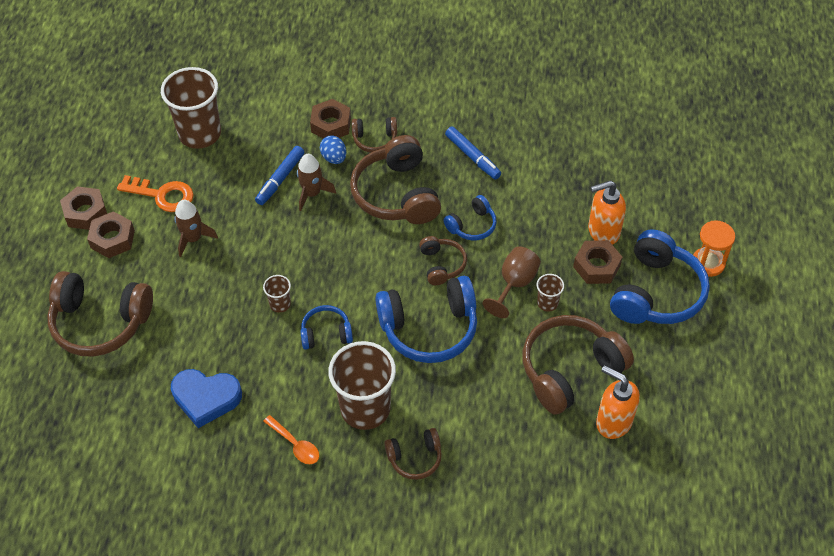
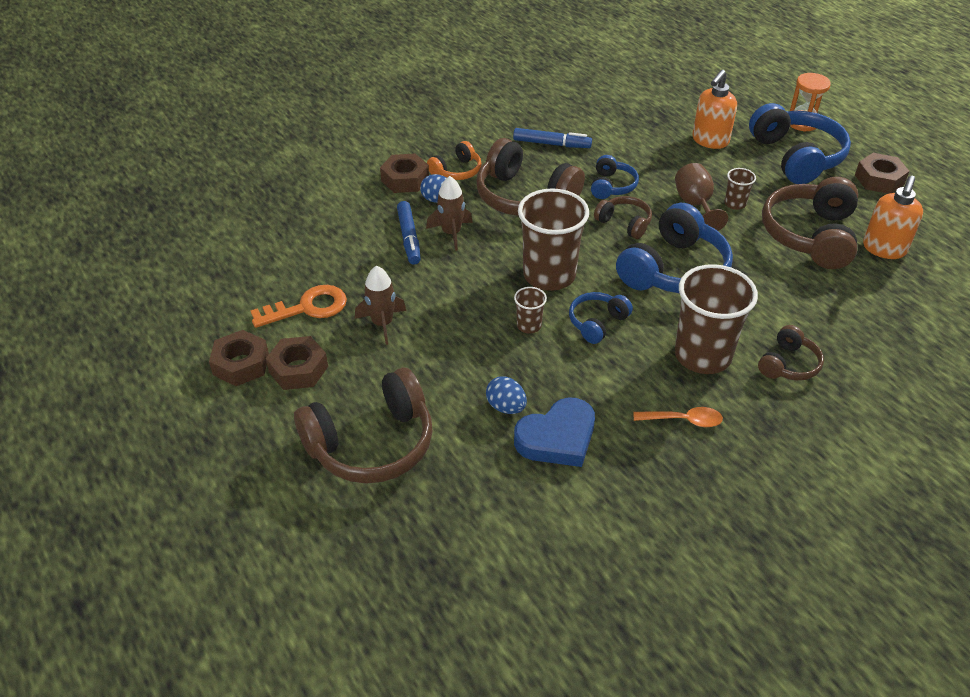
camera: 40 degrees left, 10 degrees down
(200, 134) = (287, 244): brown cup -> brown cup (549, 275)
(200, 354) = (506, 407): none -> blue egg
(375, 139) = (456, 171): brown headphones -> orange headphones
(596, 266) = (735, 163): brown nut -> brown nut (879, 179)
(613, 422) = (884, 249): orange soap dispenser -> orange soap dispenser turned 60 degrees counterclockwise

